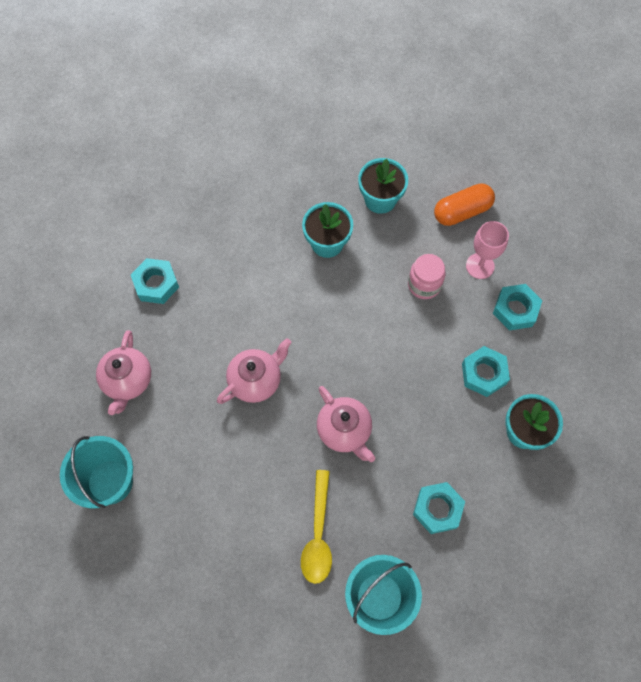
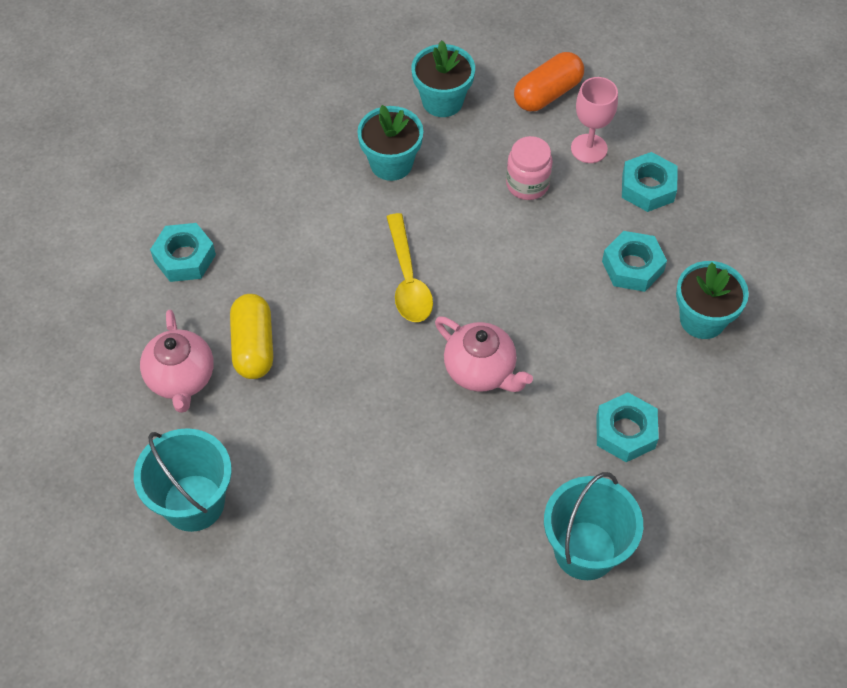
camera: 15 degrees left, 10 degrees down
(186, 368) = (253, 346): none -> yellow capsule
(256, 380) = (349, 339): pink teapot -> none
(318, 534) = (485, 498): yellow spoon -> yellow spoon (408, 279)

